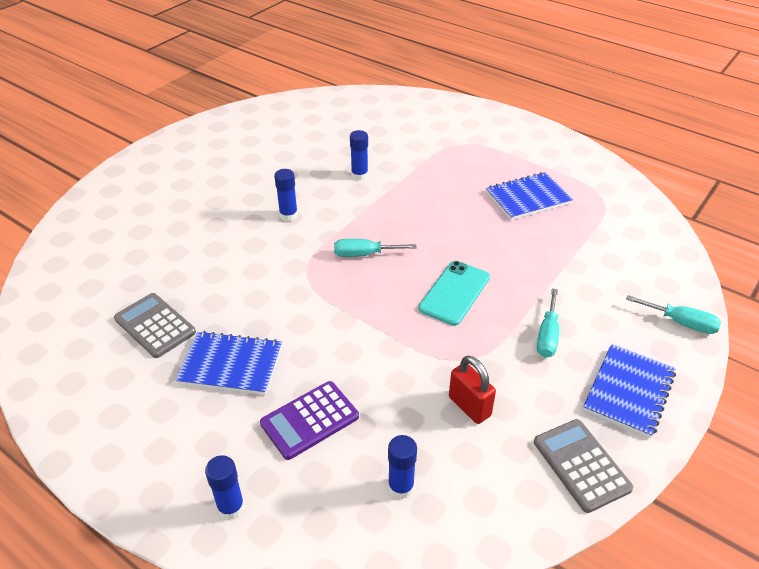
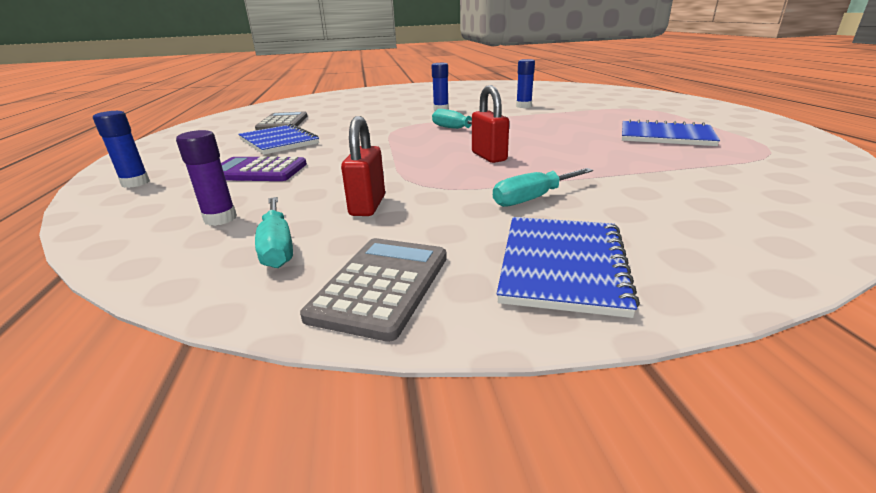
camera: 45 degrees right, 15 degrees down
(401, 487) = (220, 219): blue glue stick -> purple glue stick
(454, 293) = (489, 157): turquoise phone -> red padlock
(628, 391) = (562, 265): blue notebook -> blue notebook turned 60 degrees counterclockwise
(681, 322) = (760, 249): turquoise screwdriver -> turquoise screwdriver (277, 247)

